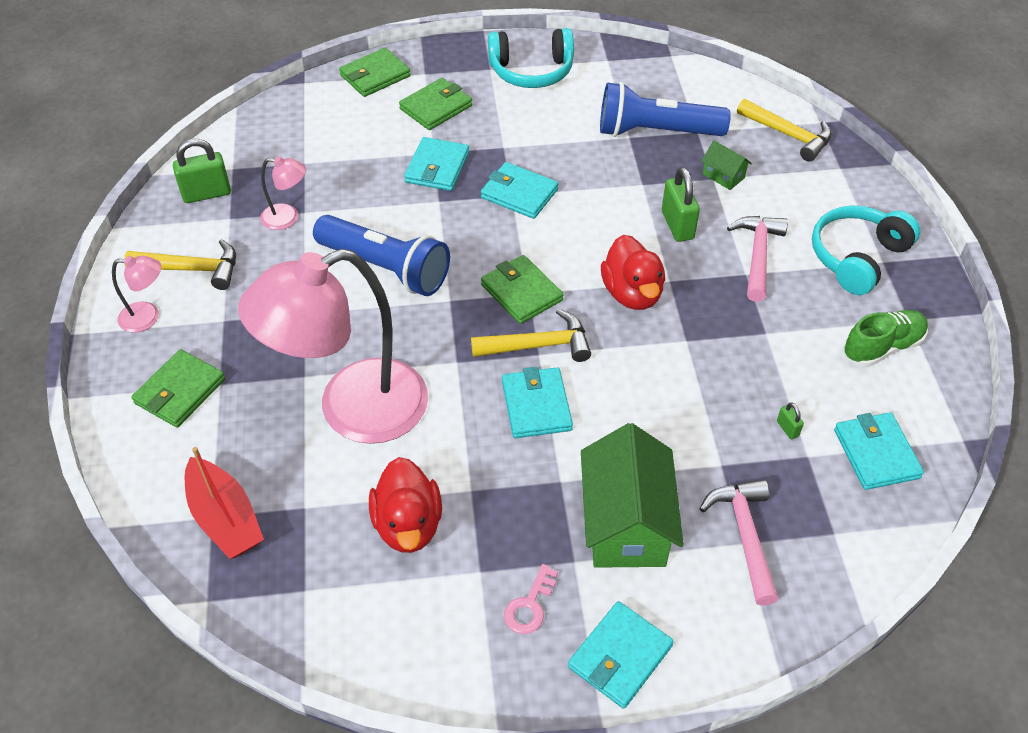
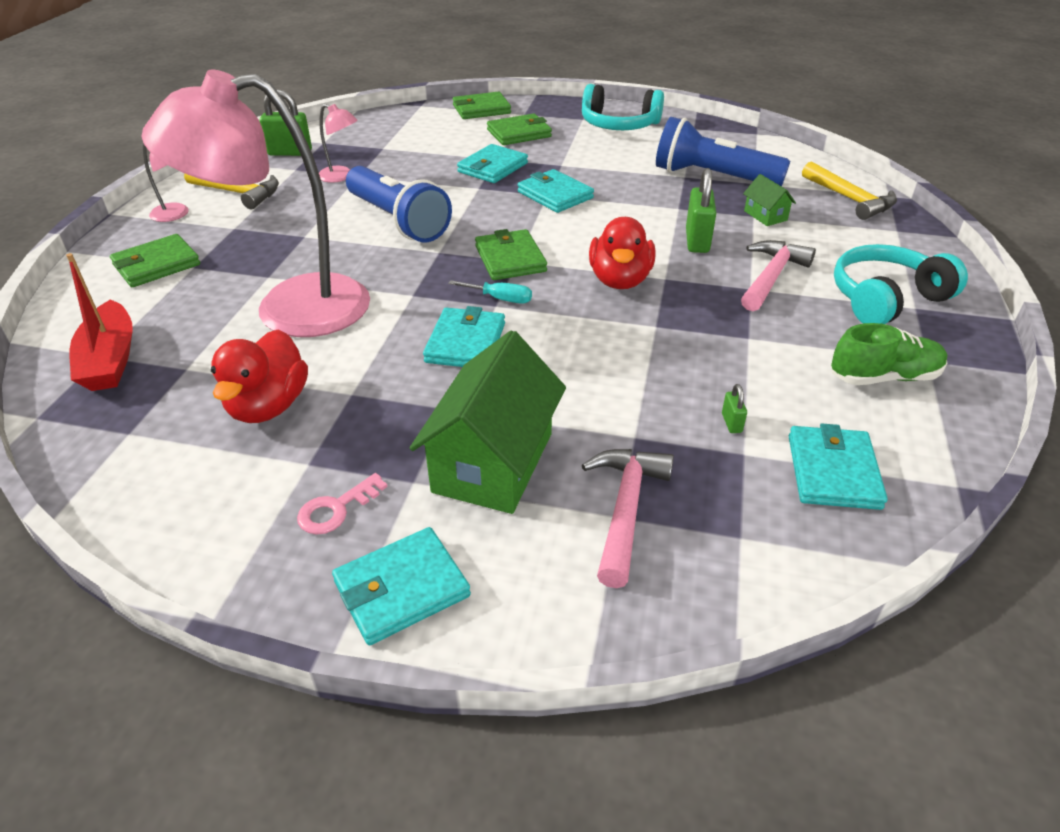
camera: 20 degrees right, 10 degrees down
(539, 345) = (500, 299): yellow hammer -> turquoise screwdriver

